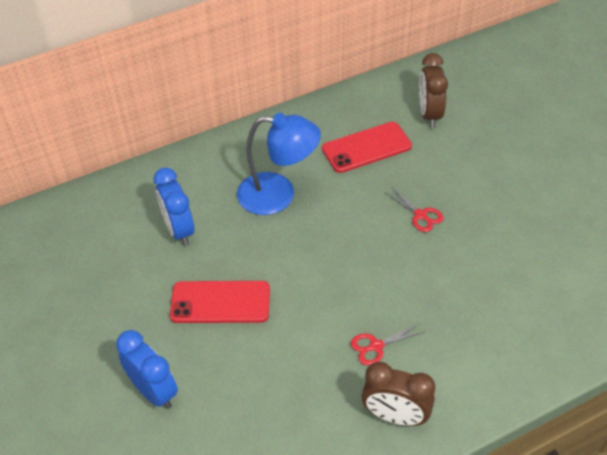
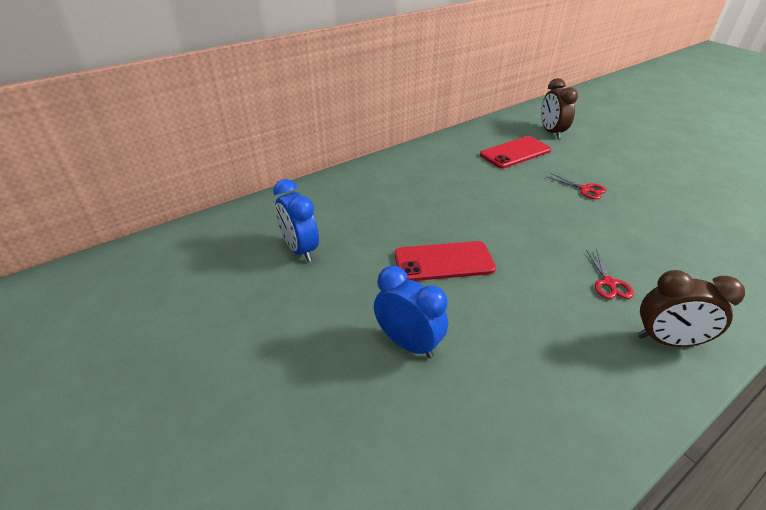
camera: 10 degrees left, 10 degrees down
(179, 230) = (382, 213): blue clock -> blue clock (300, 249)
(278, 195) = (459, 184): blue lamp -> none
(376, 346) = (609, 283): red scissors -> red scissors turned 60 degrees counterclockwise

